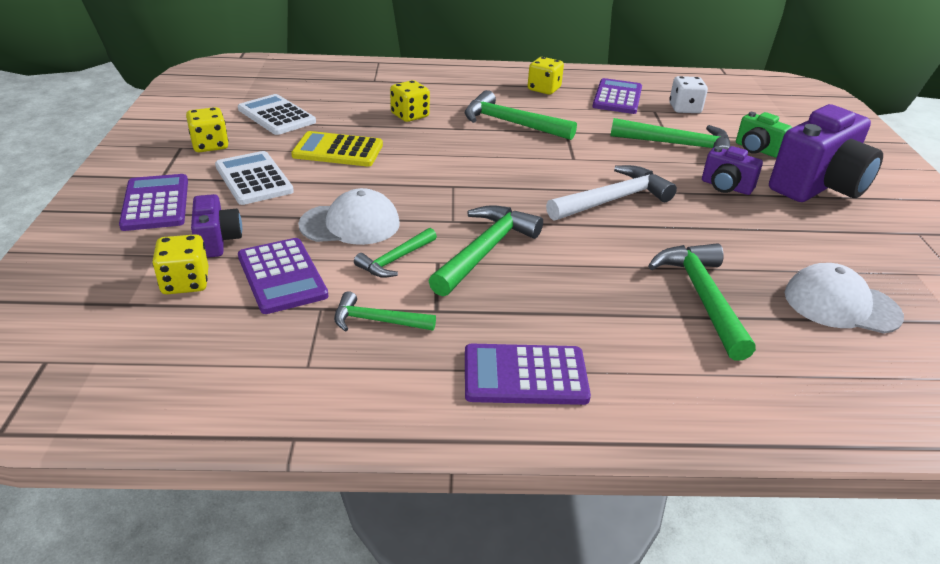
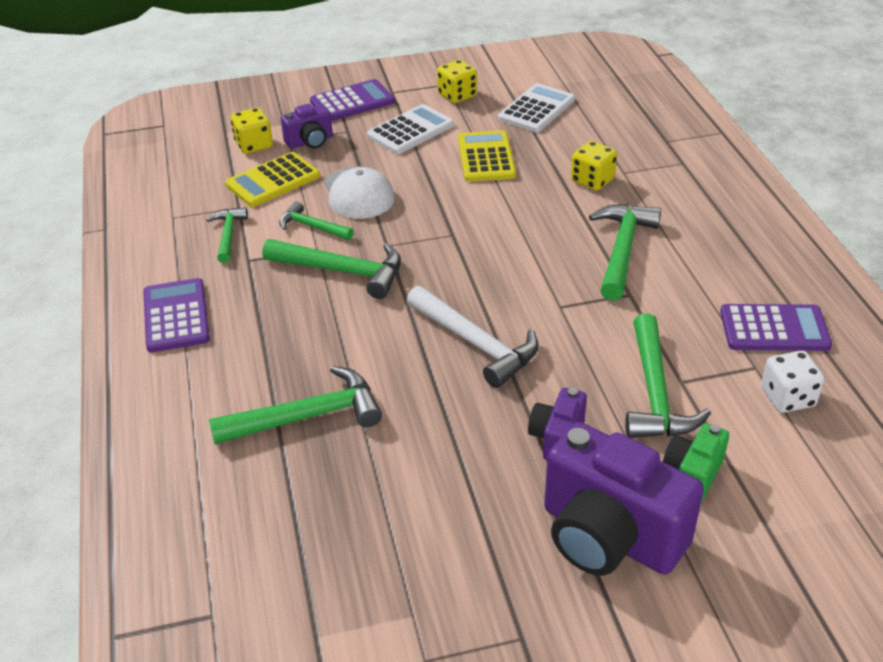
camera: 80 degrees right, 5 degrees up
(282, 276) = (273, 181): purple calculator -> yellow calculator
(544, 89) = (747, 262): yellow dice -> none
(841, 304) = (323, 528): white cap -> none

